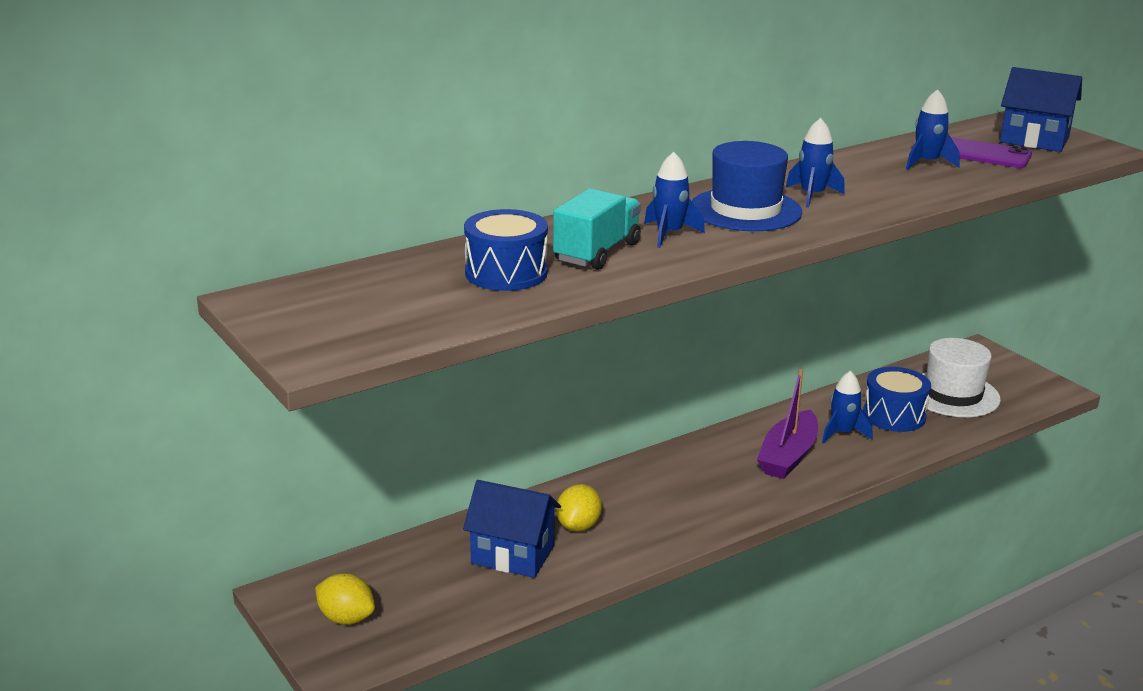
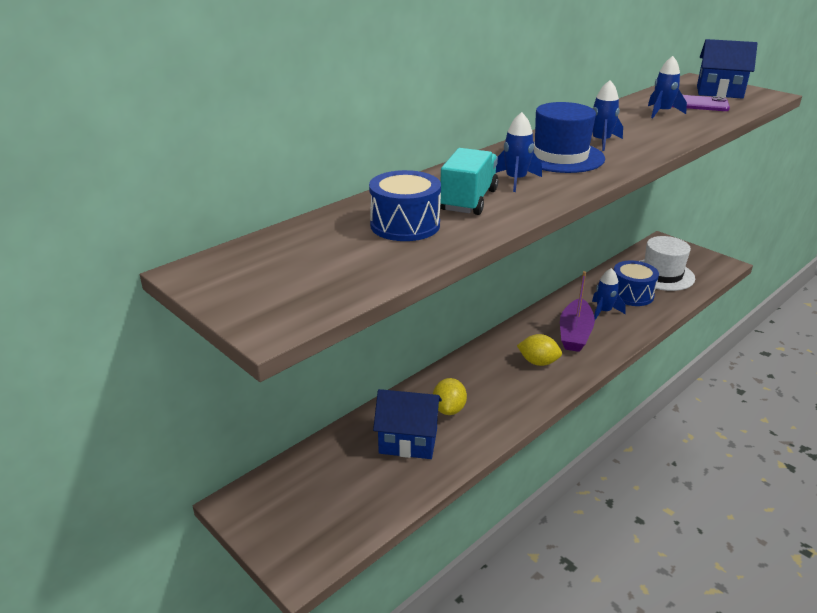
camera: 10 degrees left, 5 degrees up
(346, 618) = (294, 519): yellow lemon -> yellow lemon (538, 362)

